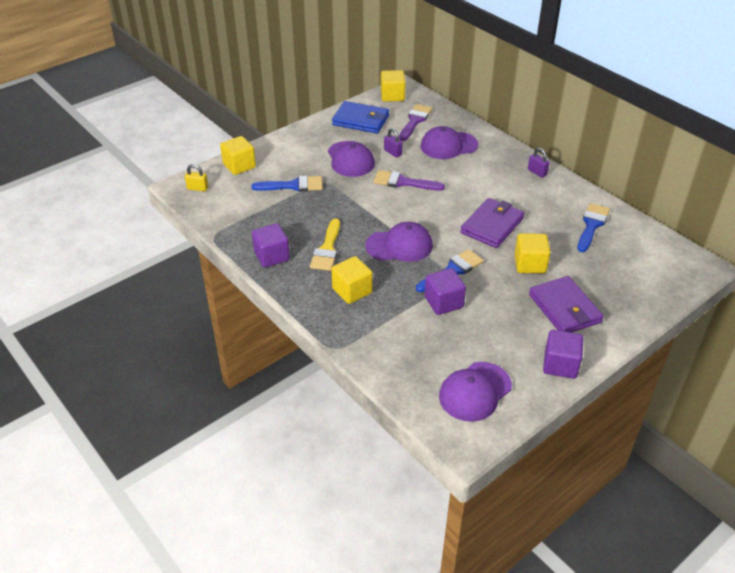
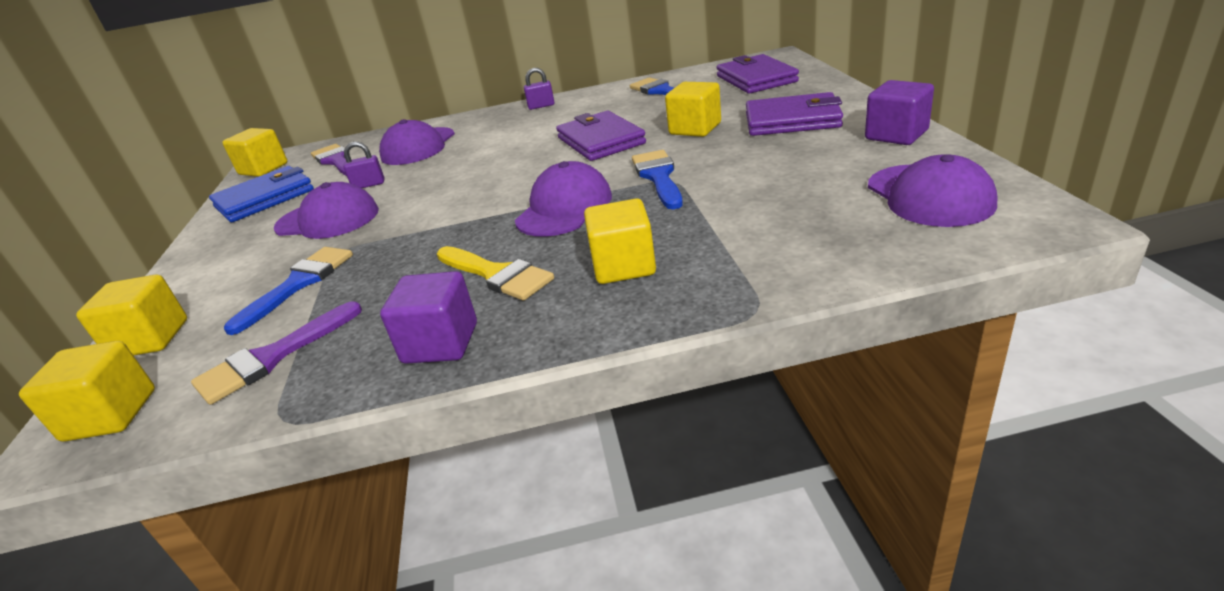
camera: 55 degrees left, 10 degrees down
(197, 188) = (110, 415): yellow padlock -> yellow cube
(403, 182) = (438, 186): purple brush -> purple brush (272, 358)
(443, 302) = (719, 192): purple cube -> none
(641, 269) = (756, 79): none -> purple wallet

